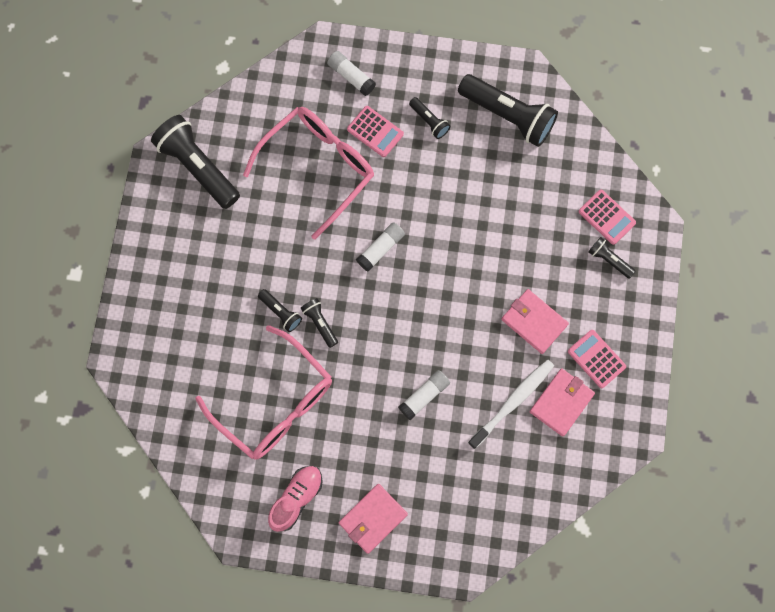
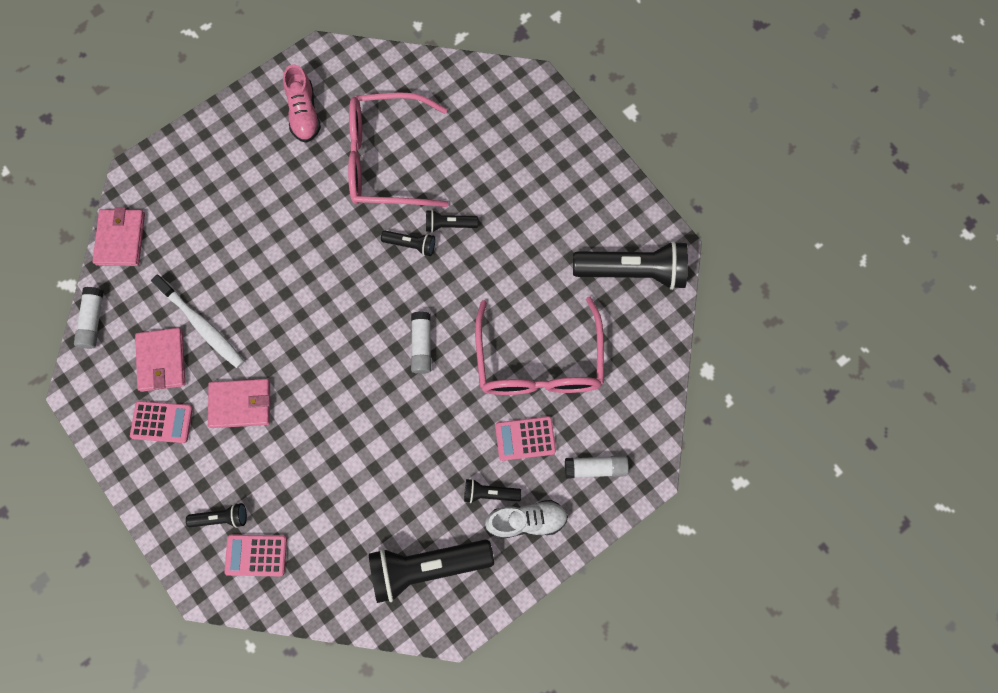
camera: 135 degrees right, 0 degrees up
(373, 519) = (234, 149): pink wallet -> pink wallet (120, 238)
(423, 86) = (526, 520): none -> white shoe
(424, 396) = (277, 266): white glue stick -> white glue stick (93, 320)
(513, 402) = (202, 325): white toothbrush -> white toothbrush turned 45 degrees counterclockwise

